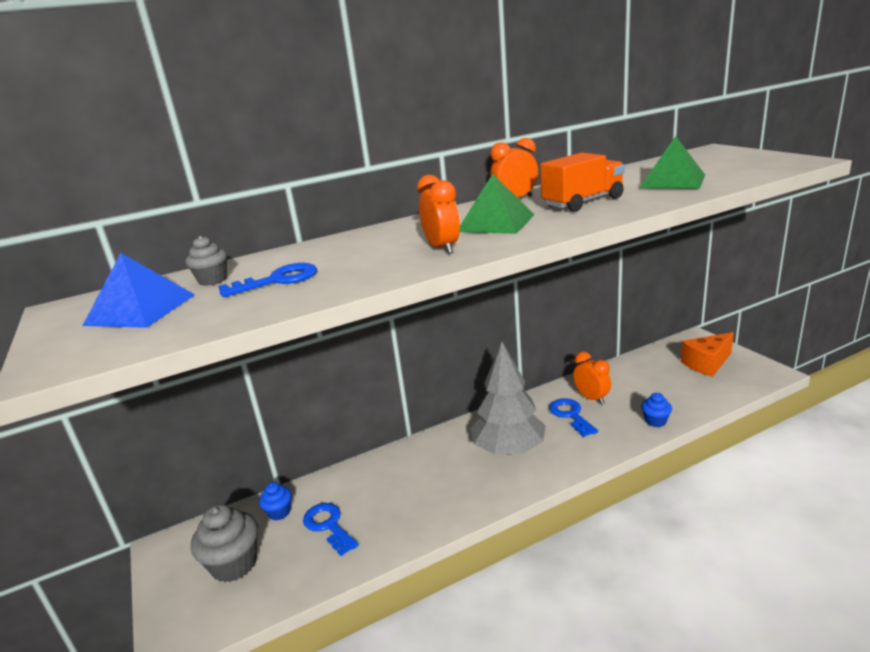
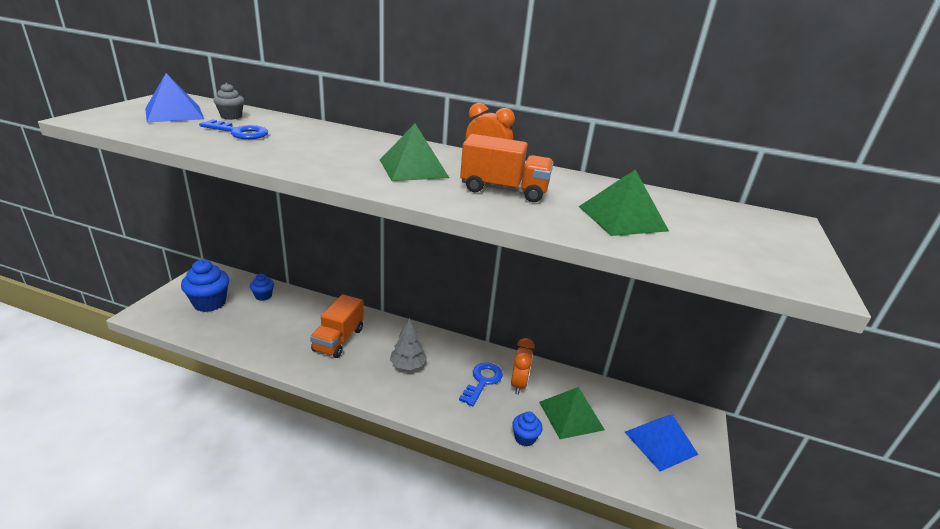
camera: 40 degrees right, 5 degrees up
(234, 564) = (209, 303): grey cupcake -> blue cupcake
(328, 526) = (264, 321): blue key -> none
(423, 480) = (338, 339): none -> orange truck
(442, 248) = (335, 163): orange clock -> none
(509, 449) = (408, 365): grey tree -> grey tree, size x0.55
(648, 389) = (571, 415): none -> green pyramid
(707, 364) = (660, 443): orange cheese -> blue pyramid

